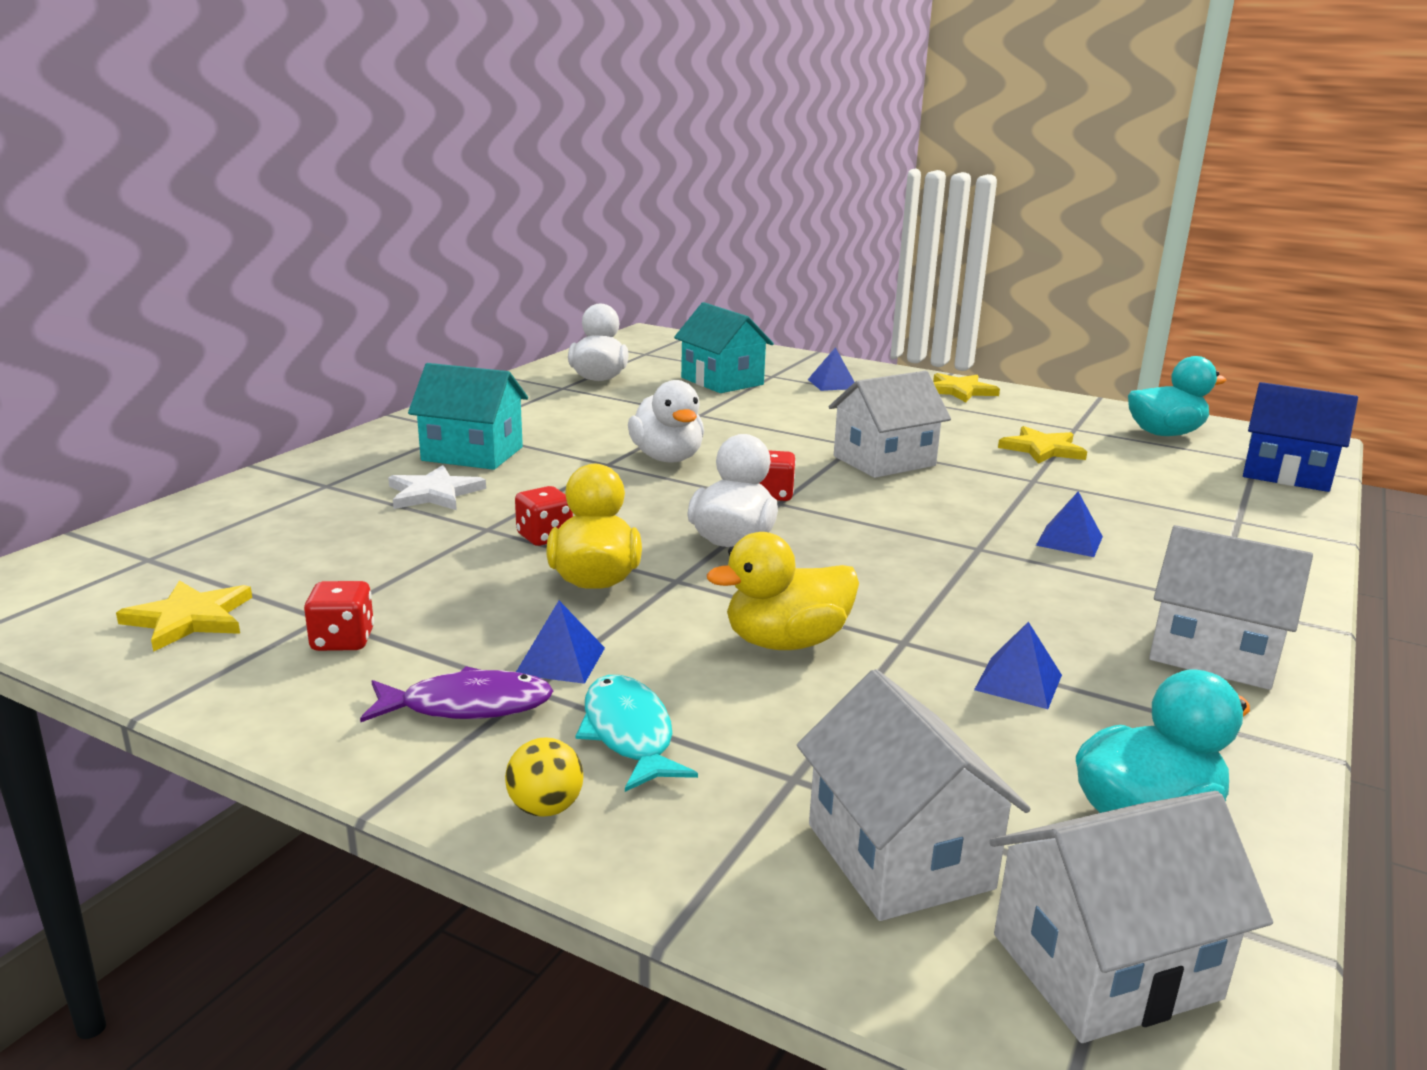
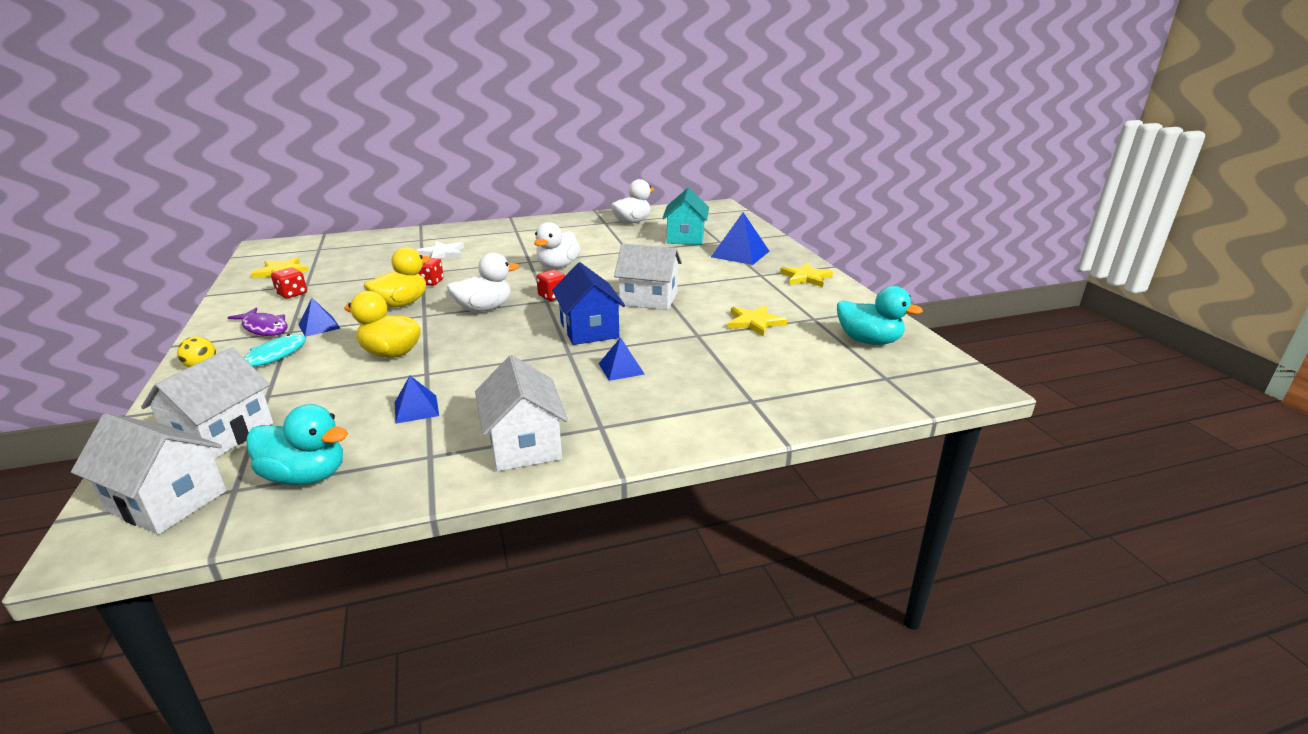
camera: 45 degrees right, 5 degrees up
(472, 454) = (494, 242): turquoise house -> none
(832, 384) = (740, 254): blue pyramid -> blue pyramid, size x1.73
(1286, 474) = (880, 393): blue house -> blue house (589, 330)

